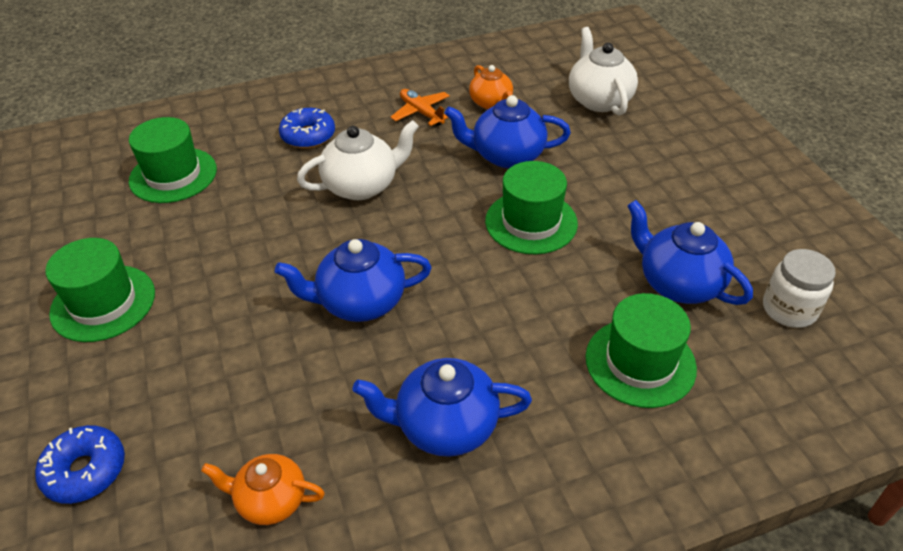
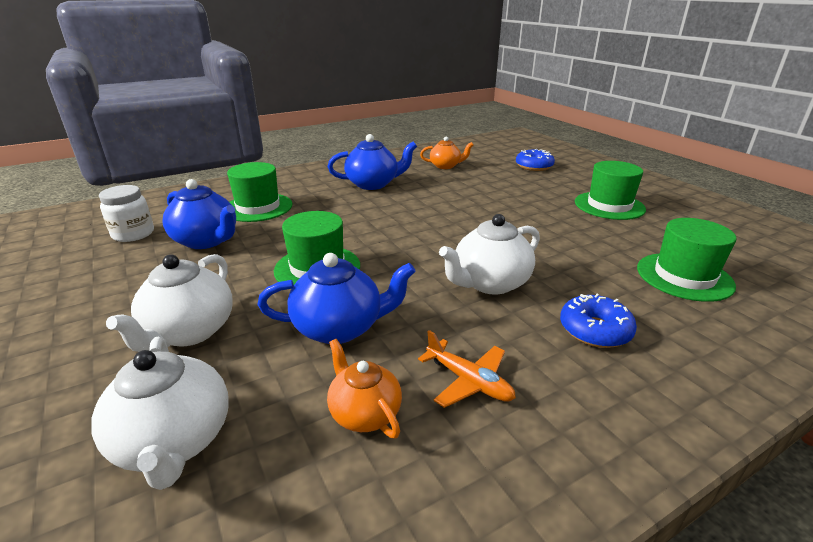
camera: 170 degrees right, 15 degrees down
(360, 302) = (442, 217): blue teapot -> none
(628, 163) = (189, 332): none -> white teapot

